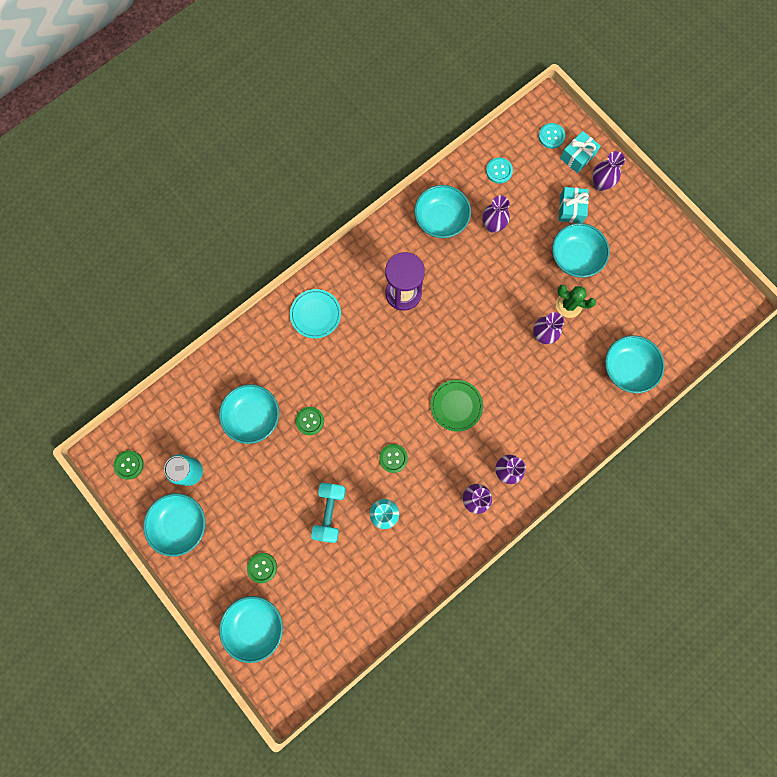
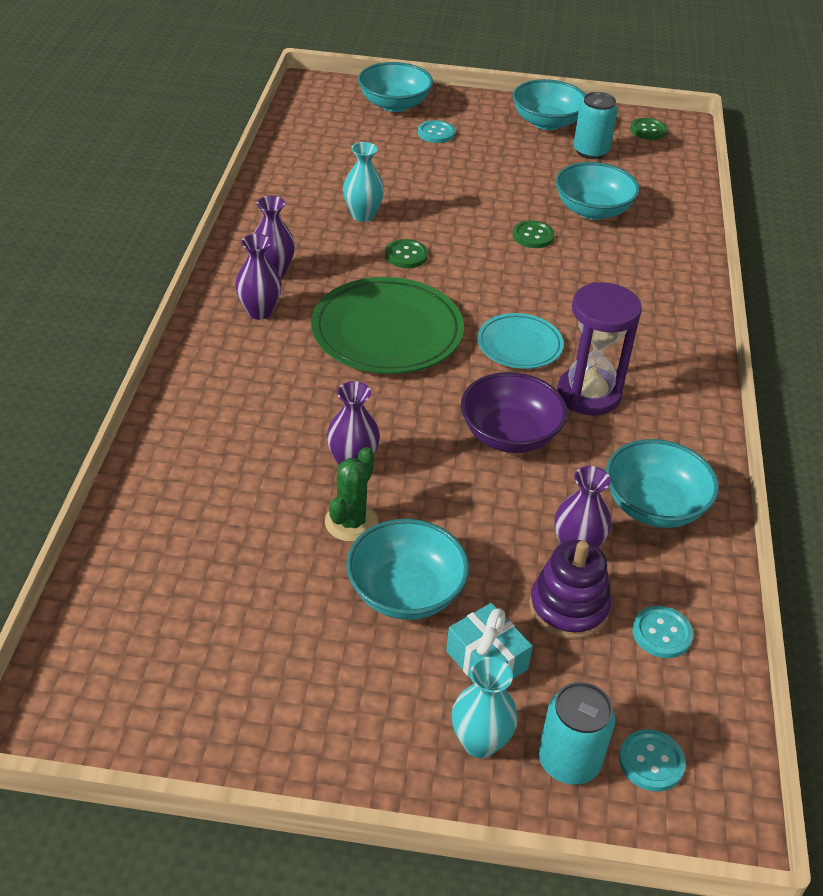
camera: 135 degrees right, 35 degrees down
(262, 567) = (436, 133): green button -> turquoise button
(315, 314) = (656, 316): turquoise plate -> turquoise plate (519, 345)
(329, 512) = (420, 190): turquoise dumbbell -> none
(456, 406) = (387, 332): green plate -> green plate, size x1.77
(461, 299) = (510, 434): none -> purple bowl
(521, 205) = (568, 608): none -> purple stacking toy
(568, 305) = (351, 522): green cactus -> green cactus turned 45 degrees counterclockwise
(577, 156) = (569, 761): turquoise gift -> turquoise can
(600, 184) = (480, 742): purple vase -> turquoise vase
(627, 368) = (185, 500): turquoise bowl -> none

